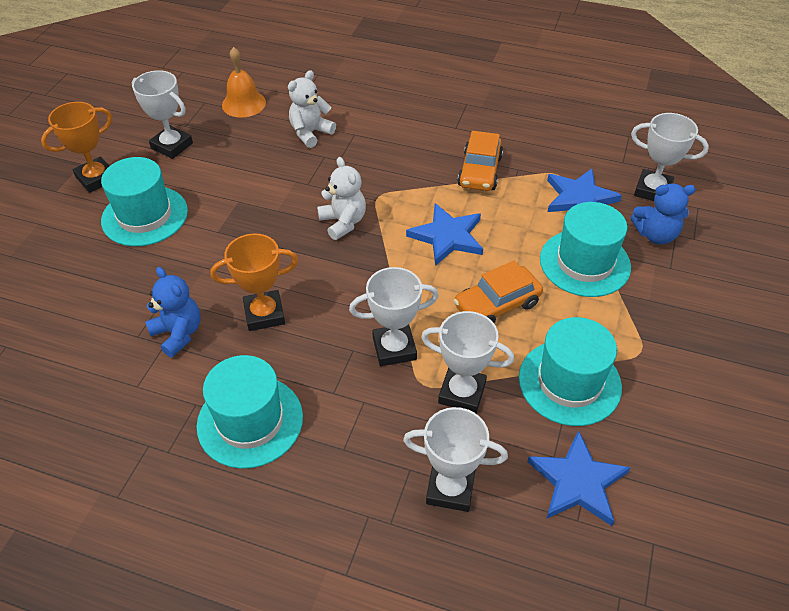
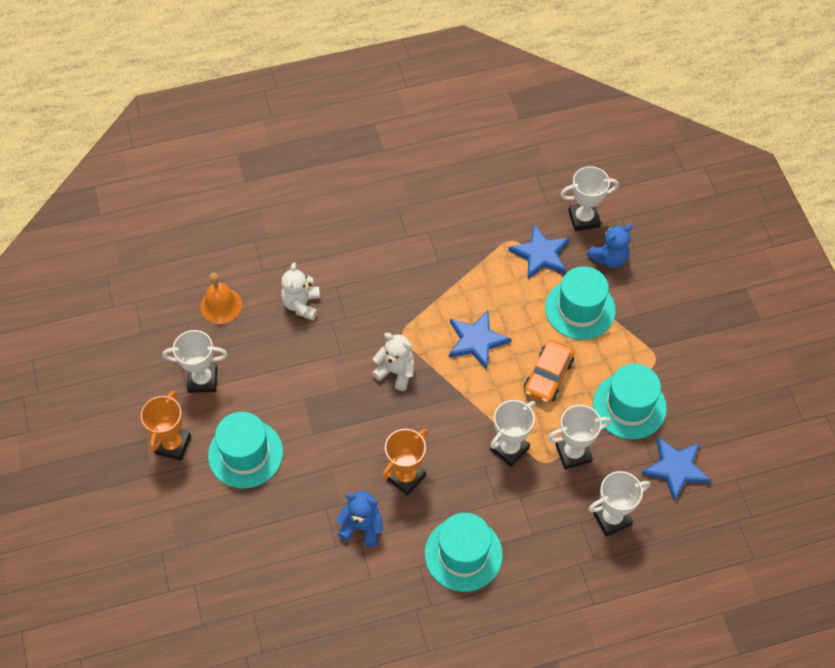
camera: 35 degrees left, 10 degrees up
(479, 171) = (456, 269): orange car -> none

